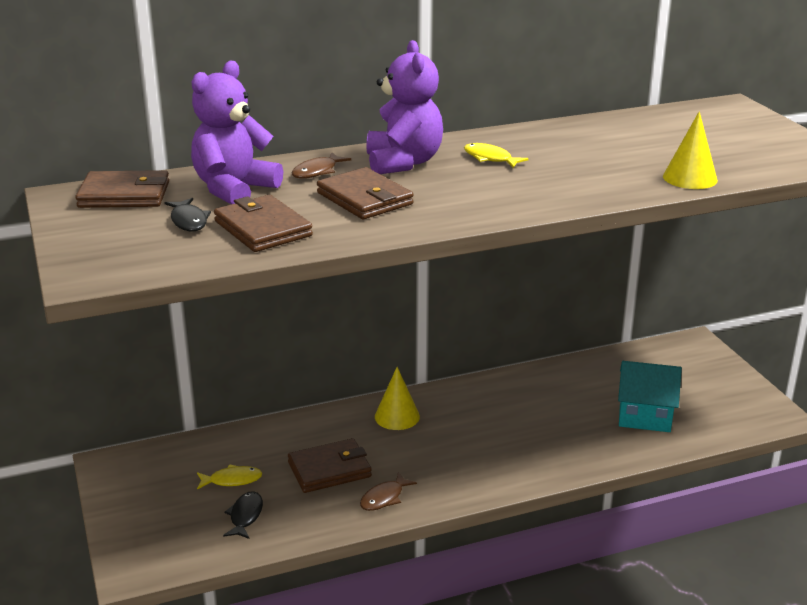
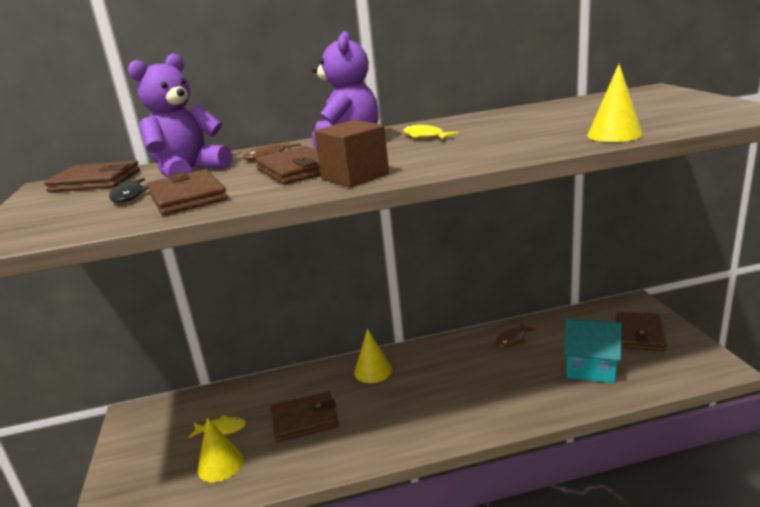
camera: 10 degrees right, 5 degrees down
(245, 516) = (220, 464): black fish -> yellow cone
(384, 498) = (345, 447): brown fish -> brown fish (512, 340)
(435, 214) = (355, 176): none -> brown cube
(698, 380) = (639, 334): none -> brown wallet

